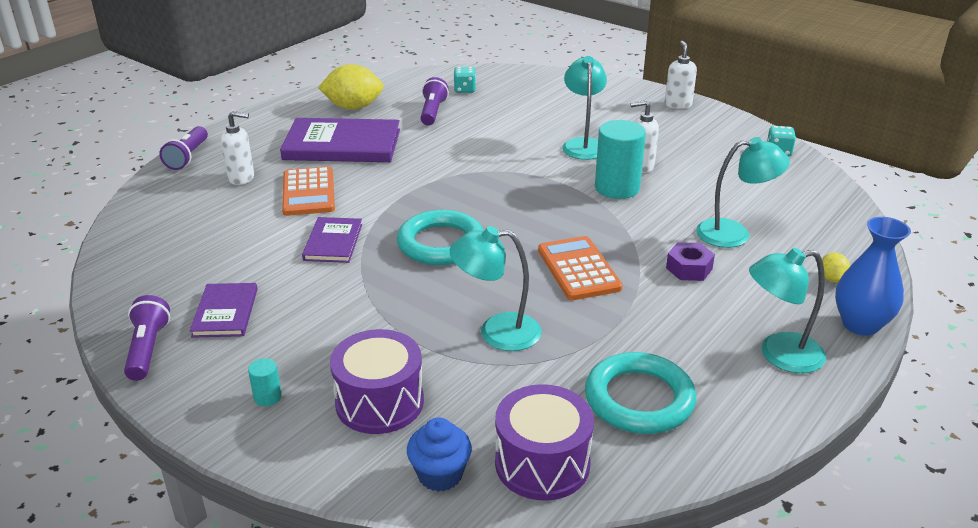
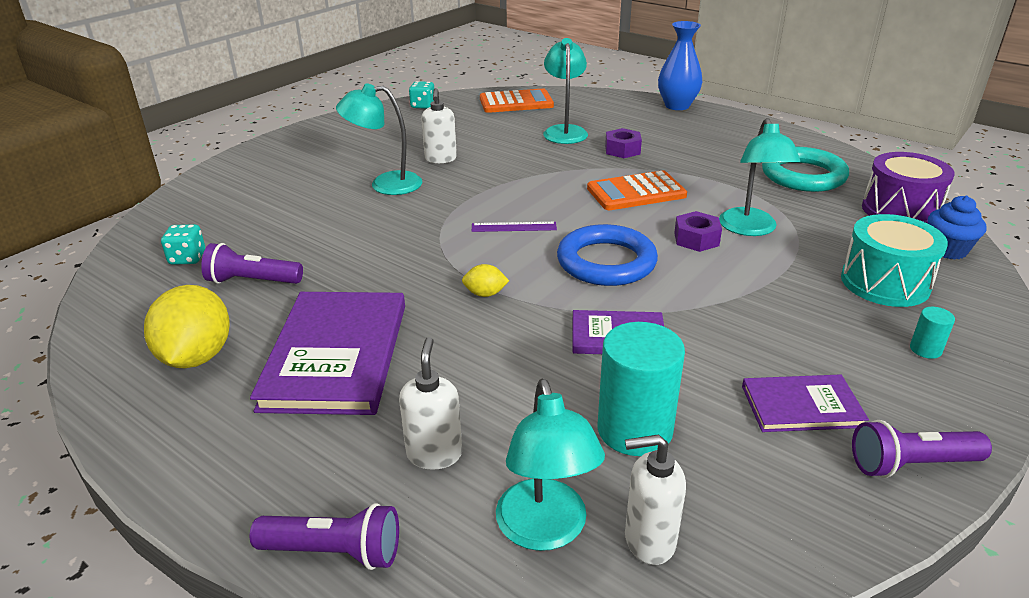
camera: 90 degrees left, 0 degrees up
(309, 192) = (487, 372): orange calculator -> orange calculator (516, 102)
(379, 402) = (885, 283): purple drum -> turquoise drum
(441, 243) = (606, 262): turquoise ring -> blue ring
(478, 295) = (696, 239): none -> purple nut
(505, 202) = (514, 227): none -> purple ruler
(617, 188) = (484, 171): turquoise cylinder -> turquoise cylinder (634, 430)
(678, 104) = (305, 136): white soap dispenser -> white soap dispenser (649, 540)
(779, 355) = (724, 130): turquoise lamp -> turquoise lamp (545, 531)
(831, 279) = (623, 107): yellow lemon -> yellow lemon (485, 294)

